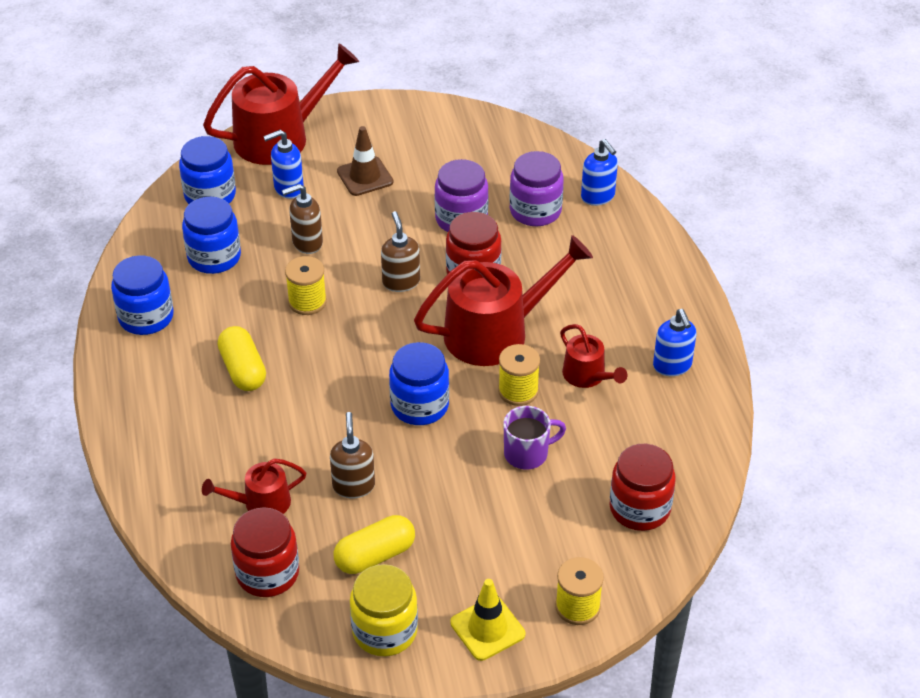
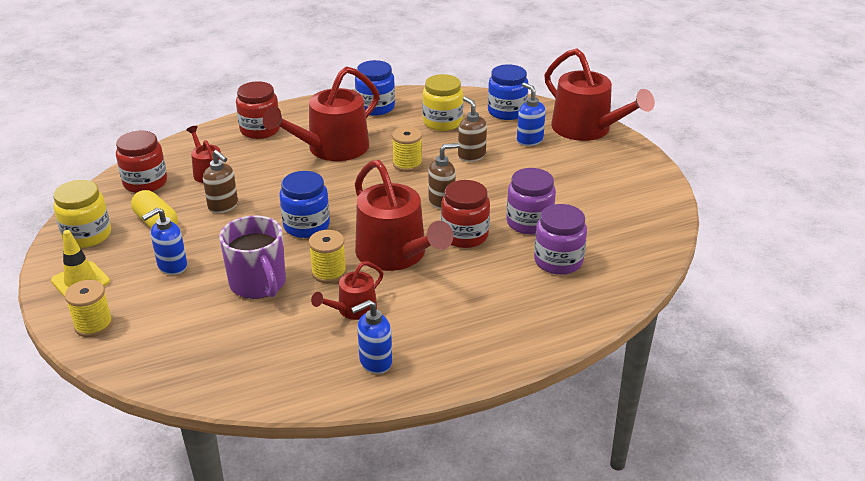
camera: 80 degrees right, 10 degrees down
(214, 257) = (442, 122): blue jar -> yellow jar
(243, 370) = (332, 148): yellow capsule -> red watering can
(353, 486) = (223, 206): brown soap dispenser -> brown soap dispenser turned 60 degrees clockwise
(365, 177) = (560, 171): brown traffic cone -> none
(527, 453) = (258, 284): purple mug -> purple mug, size x1.53
(598, 197) = (596, 297): blue soap dispenser -> blue soap dispenser (172, 266)
(639, 508) = (197, 353): red jar -> red jar (260, 130)

